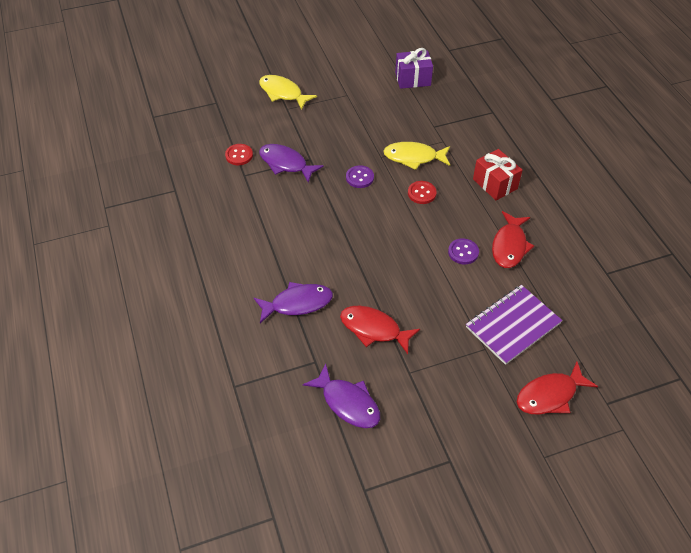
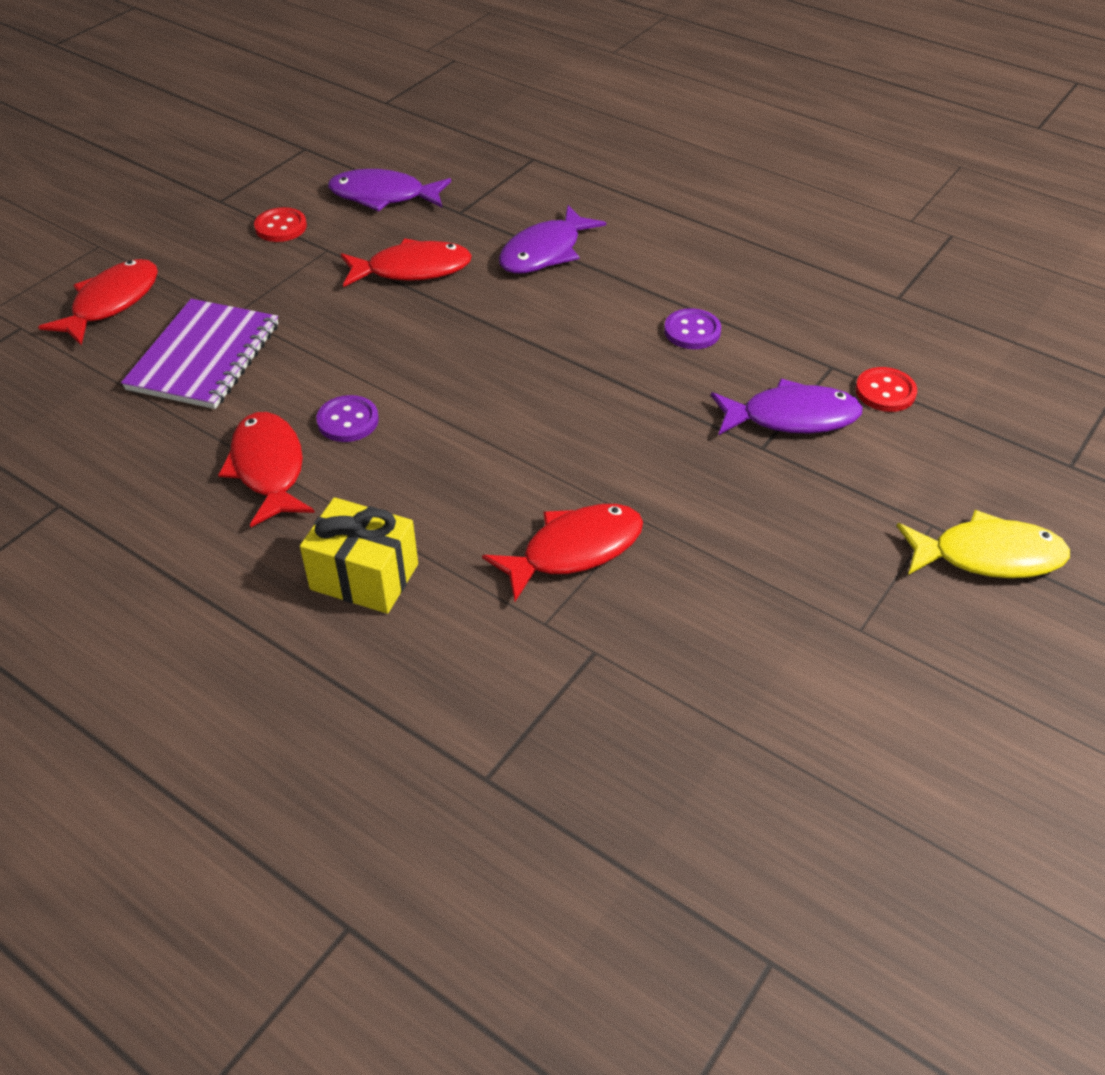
camera: 145 degrees right, 5 degrees down
(359, 177) = (637, 458): purple button -> purple button (692, 331)
(413, 79) = (765, 772): purple gift -> none
(413, 157) = (574, 550): yellow fish -> red fish
(421, 193) = (498, 485): red button -> red button (281, 227)
(495, 184) = (364, 576): red gift -> yellow gift

